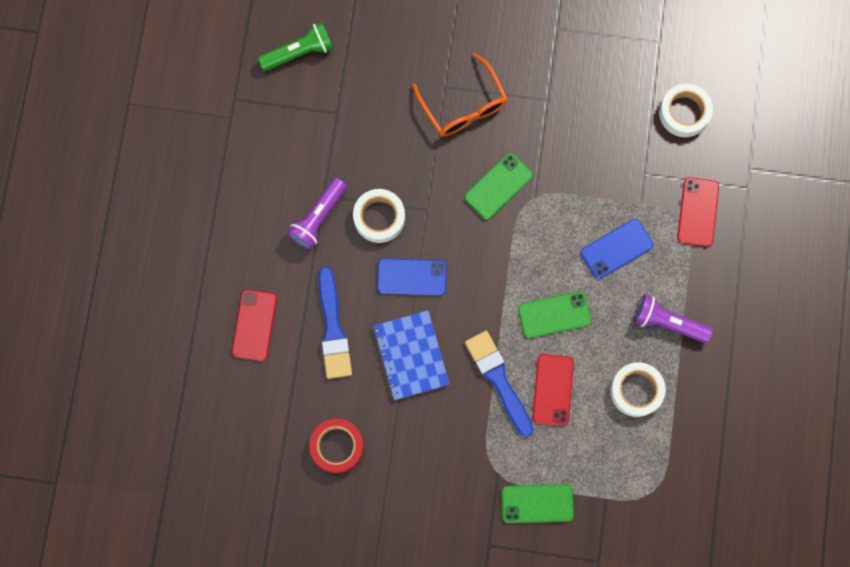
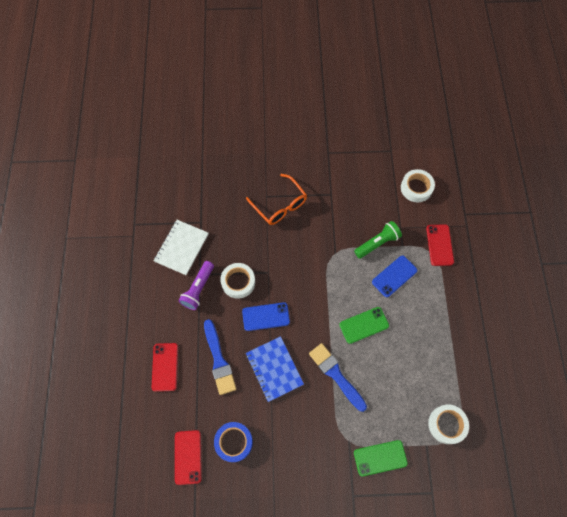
camera: 10 degrees left, 10 degrees down
(299, 52) = (172, 190): green flashlight -> green flashlight (377, 243)
(302, 149) = (182, 248): none -> white notebook
(337, 446) = (234, 442): red tape -> blue tape
(498, 186) = (311, 250): green phone -> none
(553, 390) = (373, 375): red phone -> red phone (188, 457)
(636, 390) = (429, 366): white tape -> white tape (446, 424)
(667, 322) = (438, 317): purple flashlight -> none

